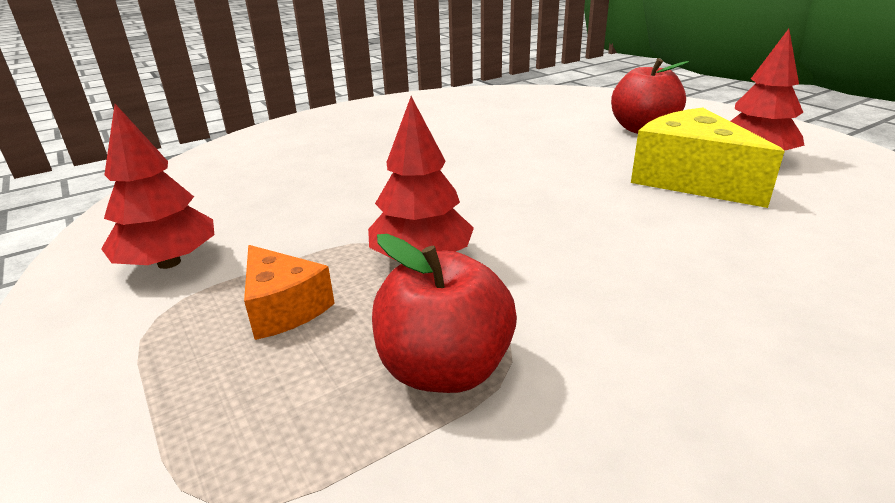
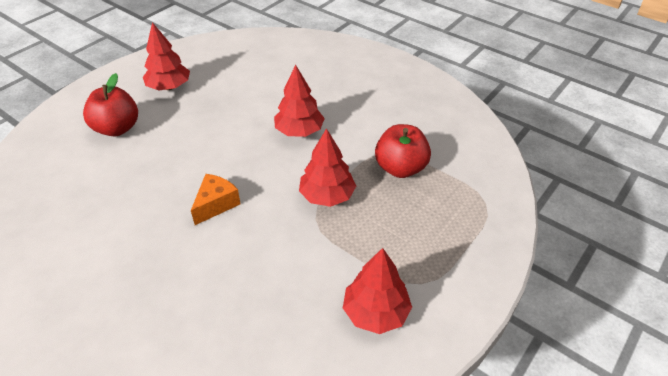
camera: 110 degrees left, 15 degrees up
(284, 308) = (390, 233): orange cheese -> orange cheese (216, 204)
(616, 255) = (299, 131): none -> red tree
(690, 179) = (206, 109): yellow cheese -> none

